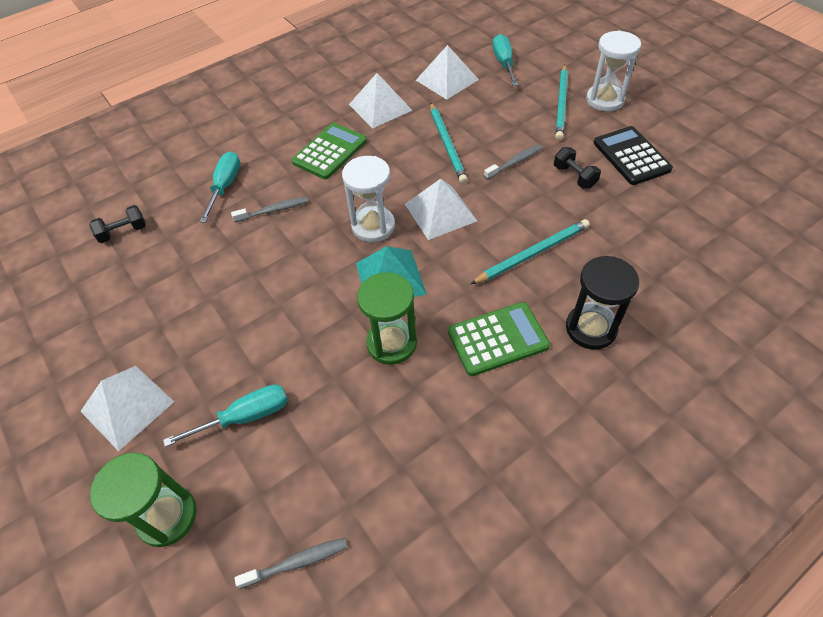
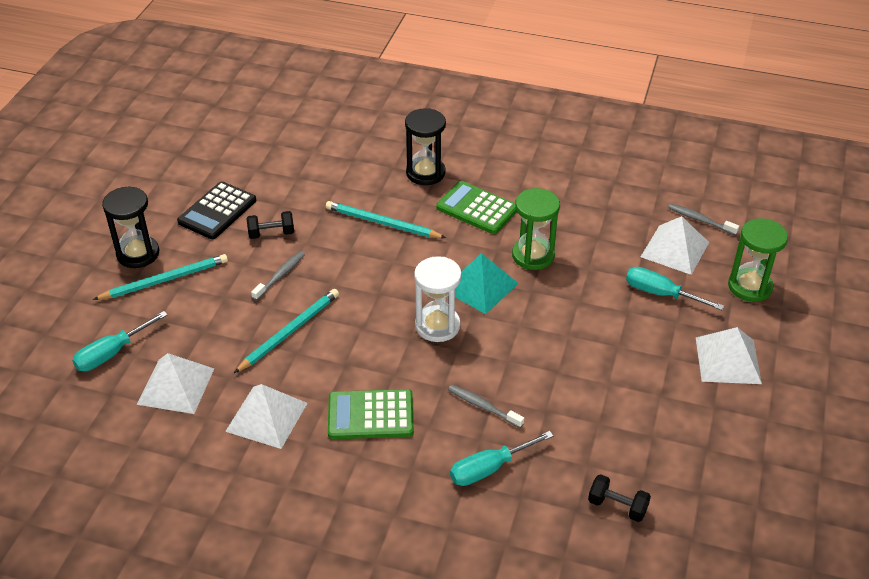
camera: 130 degrees left, 10 degrees down
(440, 212) = (384, 292): white pyramid -> white pyramid (674, 249)
(515, 162) = (280, 276): grey toothbrush -> grey toothbrush turned 105 degrees clockwise
(574, 176) = (271, 233): black dumbbell -> black dumbbell turned 60 degrees clockwise
(605, 100) = (138, 254): white hourglass -> black hourglass

